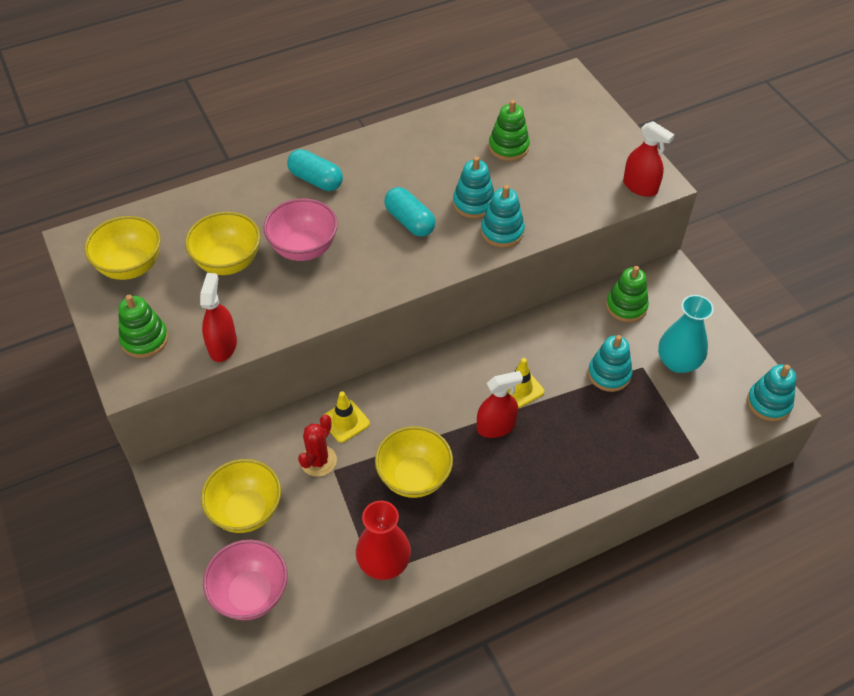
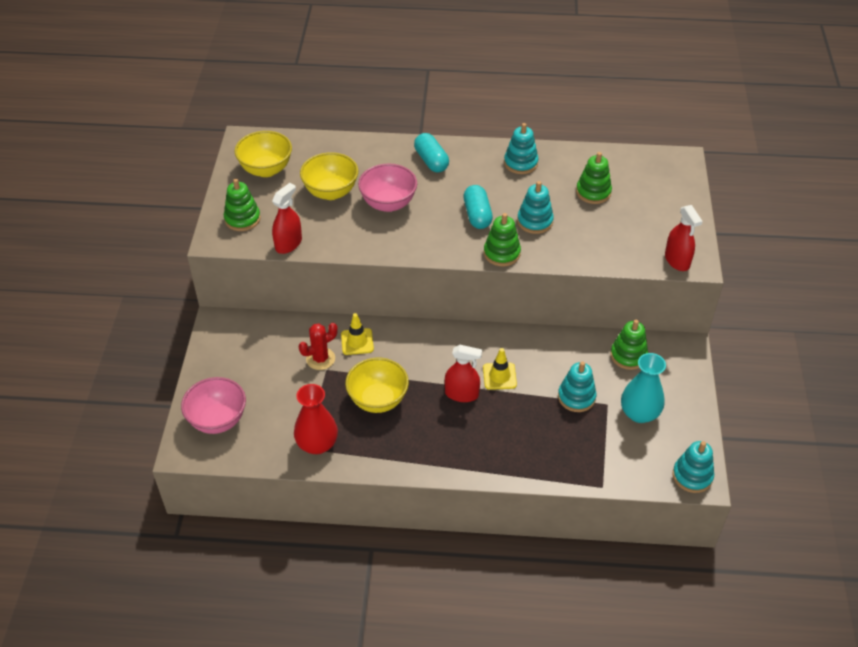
camera: 30 degrees right, 5 degrees down
(246, 511) = (251, 368): yellow bowl -> none
(466, 253) = (501, 253): none -> green stacking toy
(502, 231) = (541, 249): turquoise stacking toy -> turquoise stacking toy (520, 163)

